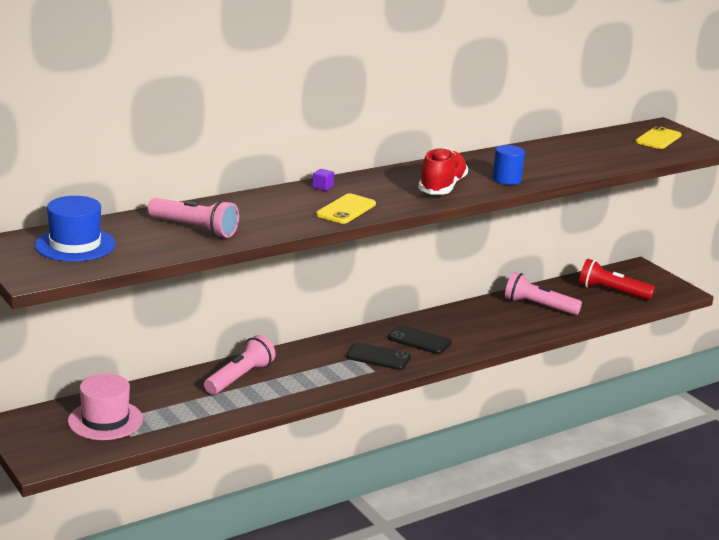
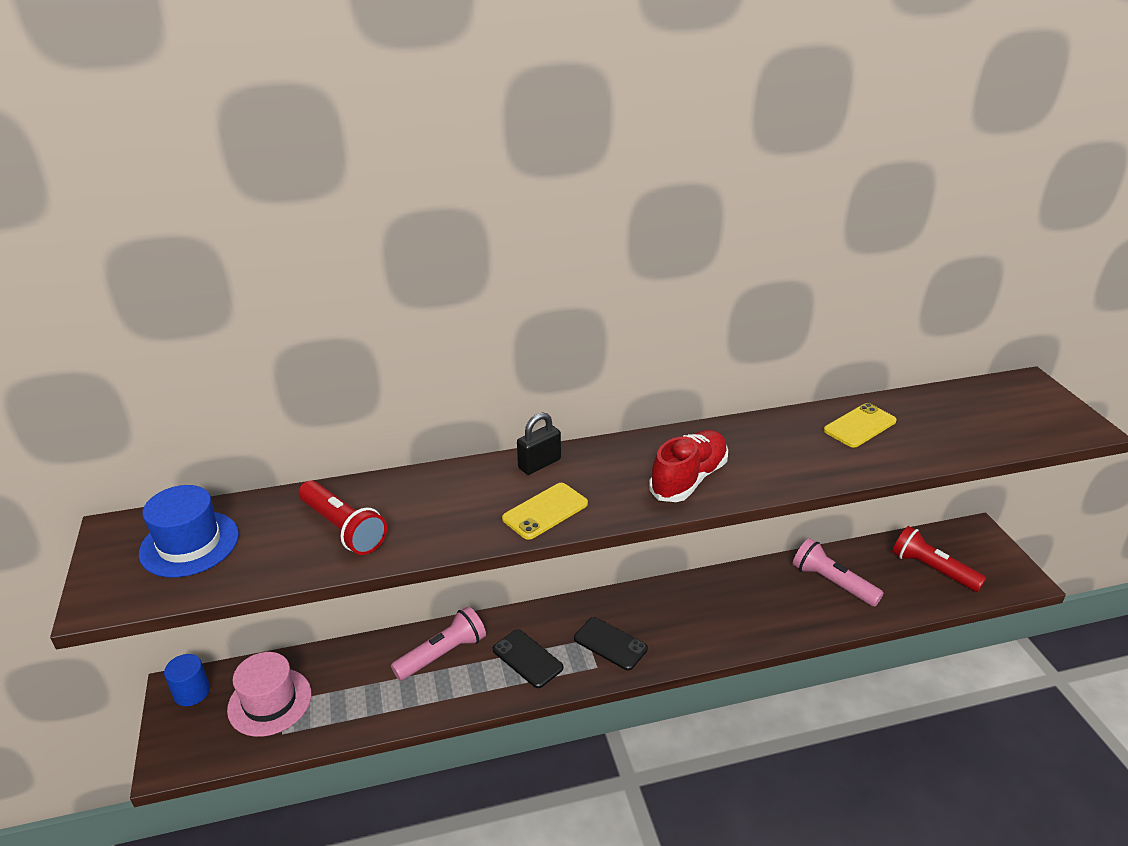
camera: 20 degrees right, 10 degrees up
(194, 228) = (343, 528): pink flashlight -> red flashlight
(322, 187) = (539, 464): purple cube -> black padlock
(419, 341) = (669, 622): black phone -> black phone (527, 659)
(506, 179) = (780, 472): blue cylinder -> blue cylinder (192, 692)
(658, 139) = (1017, 408): yellow phone -> yellow phone (859, 426)

